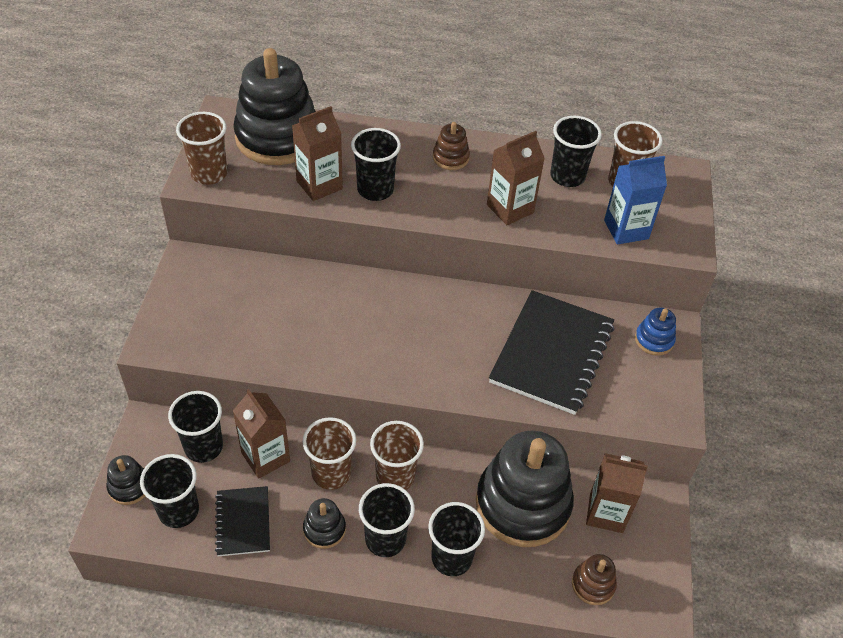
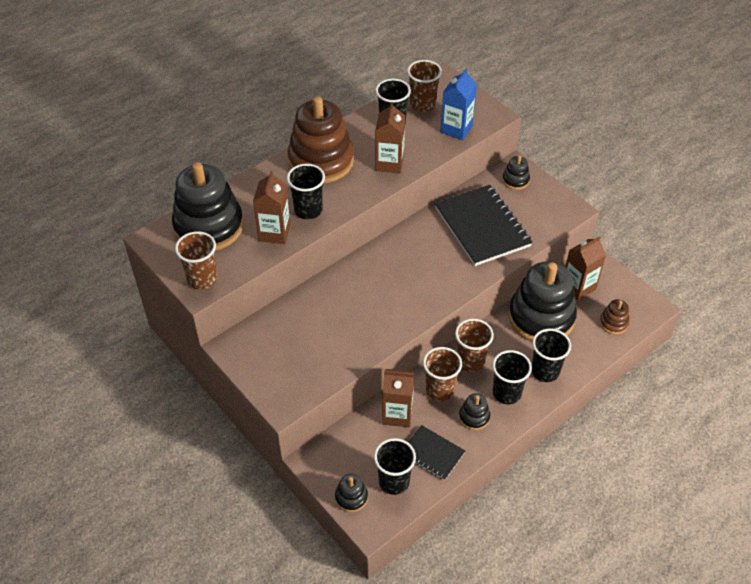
camera: 45 degrees left, 0 degrees up
(203, 447) = (359, 441): black cup -> none
(450, 158) = (321, 161): brown stacking toy -> brown stacking toy, size x2.31
(654, 340) = (515, 180): blue stacking toy -> black stacking toy

